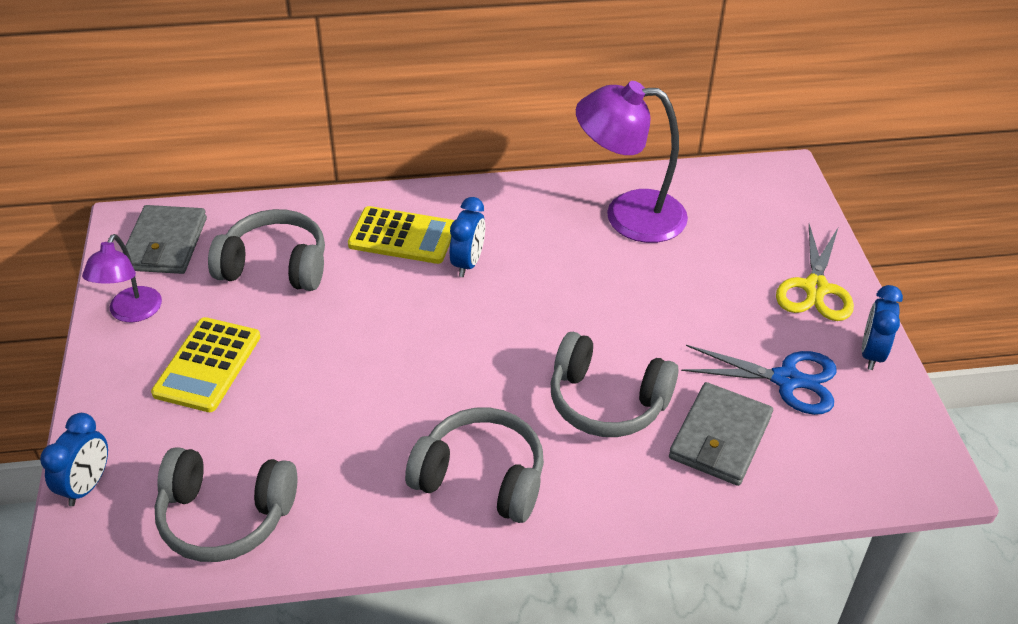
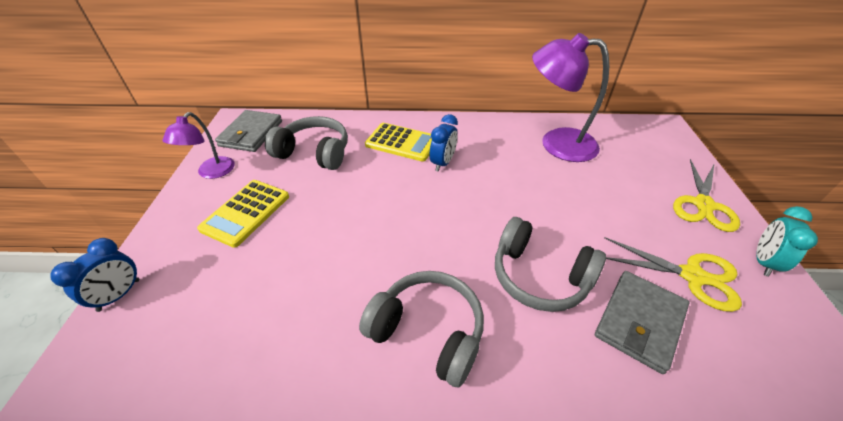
camera: 10 degrees right, 0 degrees up
(225, 516) = (210, 338): grey headphones -> none
(786, 380) = (692, 276): blue scissors -> yellow scissors
(871, 353) = (763, 262): blue clock -> turquoise clock

